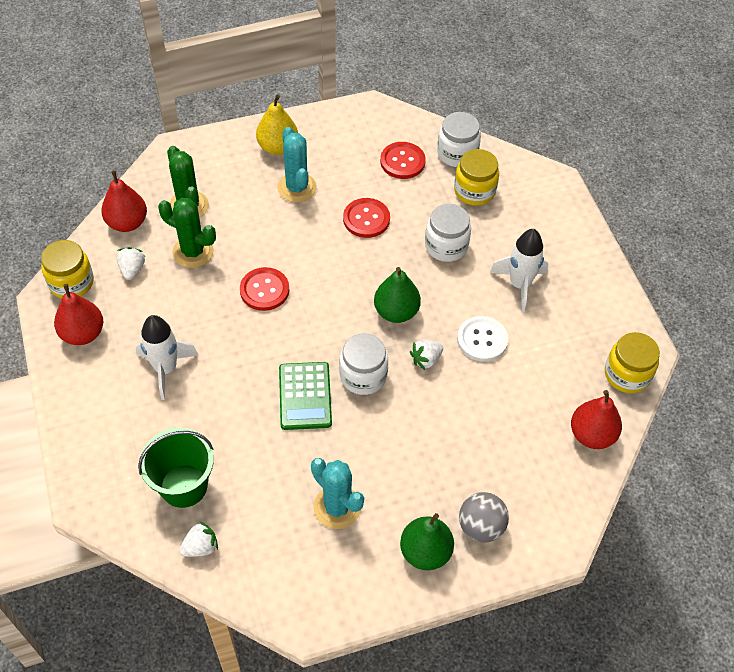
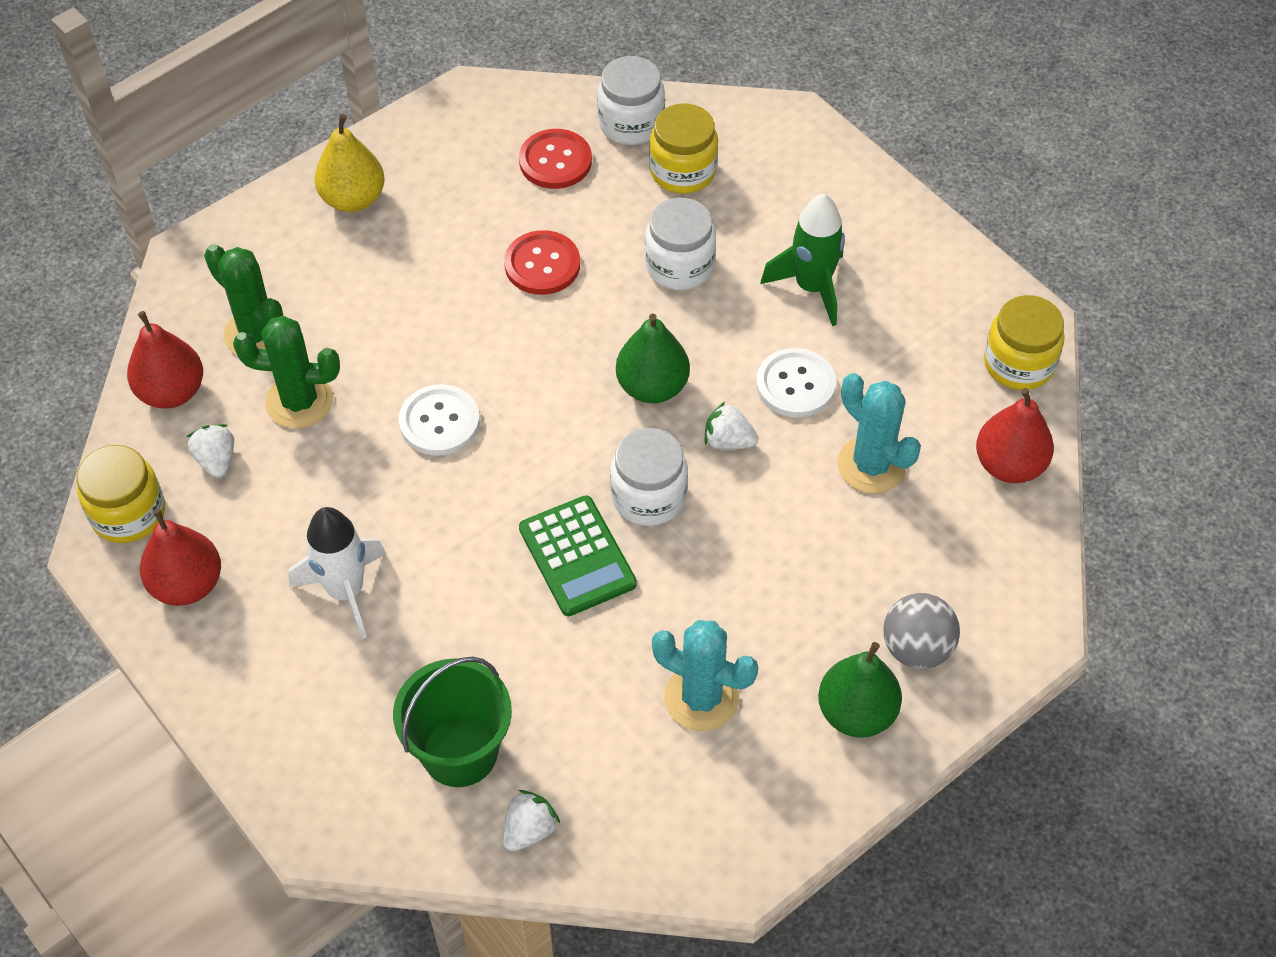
camera: 20 degrees left, 0 degrees up
(264, 290) = (439, 422): red button -> white button
(297, 188) = (413, 251): turquoise cactus -> turquoise cactus (871, 465)
(426, 359) = (728, 441): white strawberry -> white strawberry turned 75 degrees clockwise
(519, 285) = (812, 287): white rocket -> green rocket

